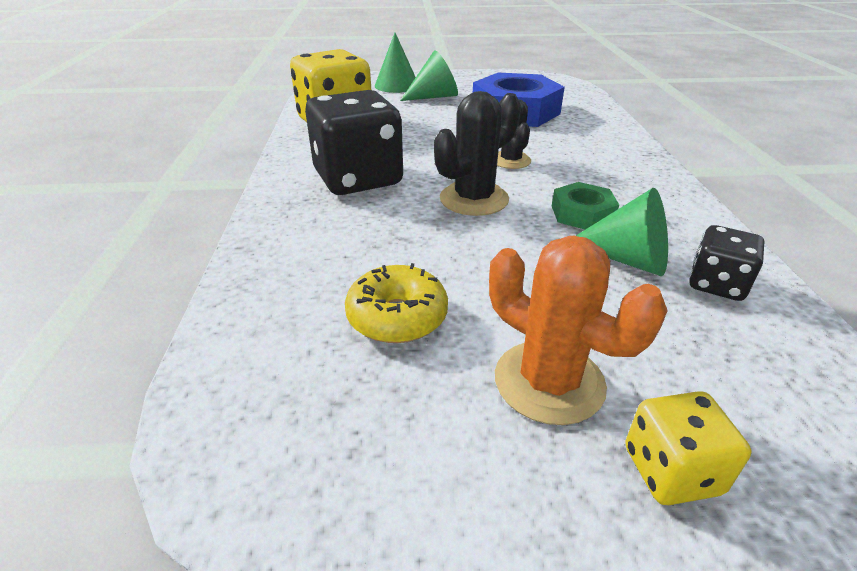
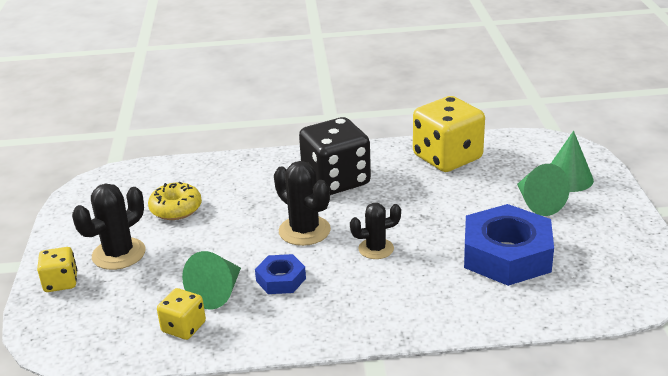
camera: 90 degrees right, 5 degrees down
(549, 382) = (119, 254): orange cactus -> black cactus
(582, 214) = (281, 279): green nut -> blue nut
(716, 284) = (184, 327): black dice -> yellow dice

